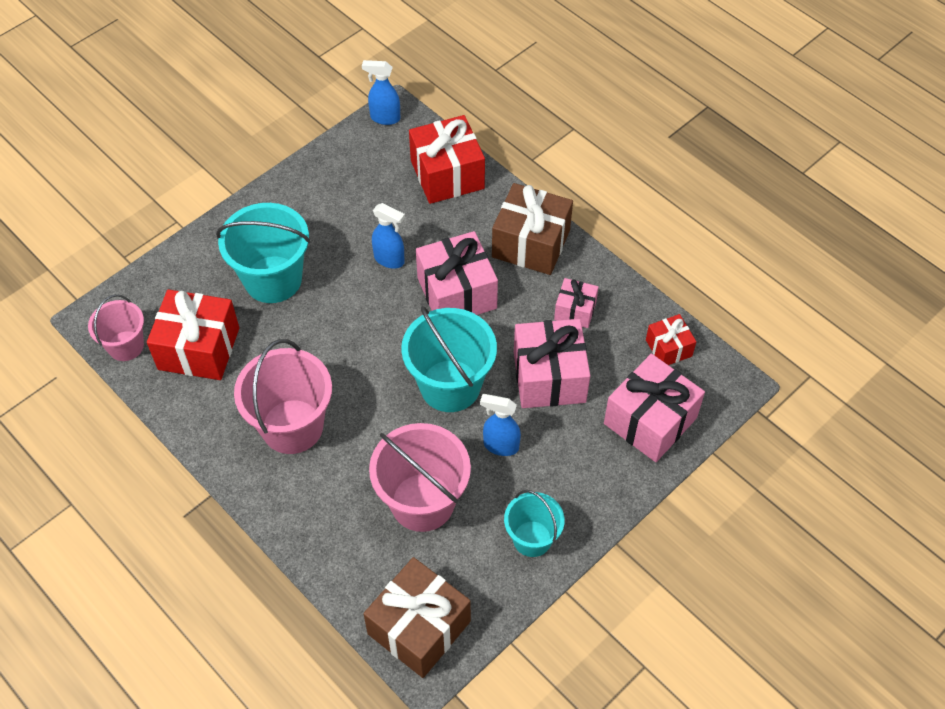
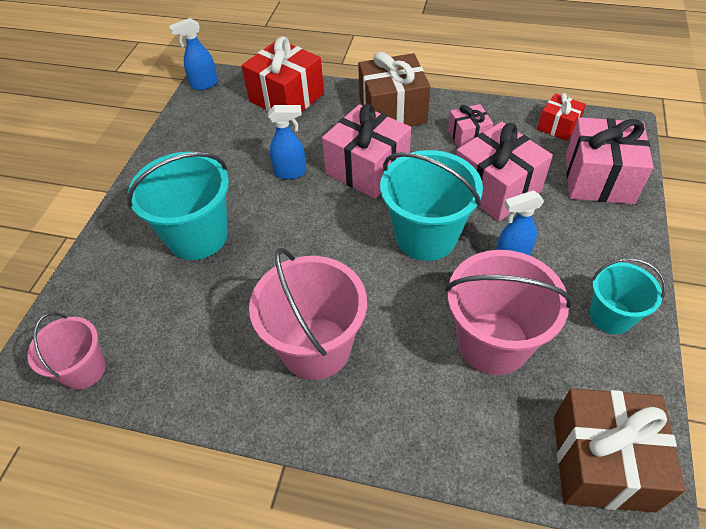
camera: 30 degrees left, 5 degrees down
(199, 348) = (167, 330): red gift -> none

